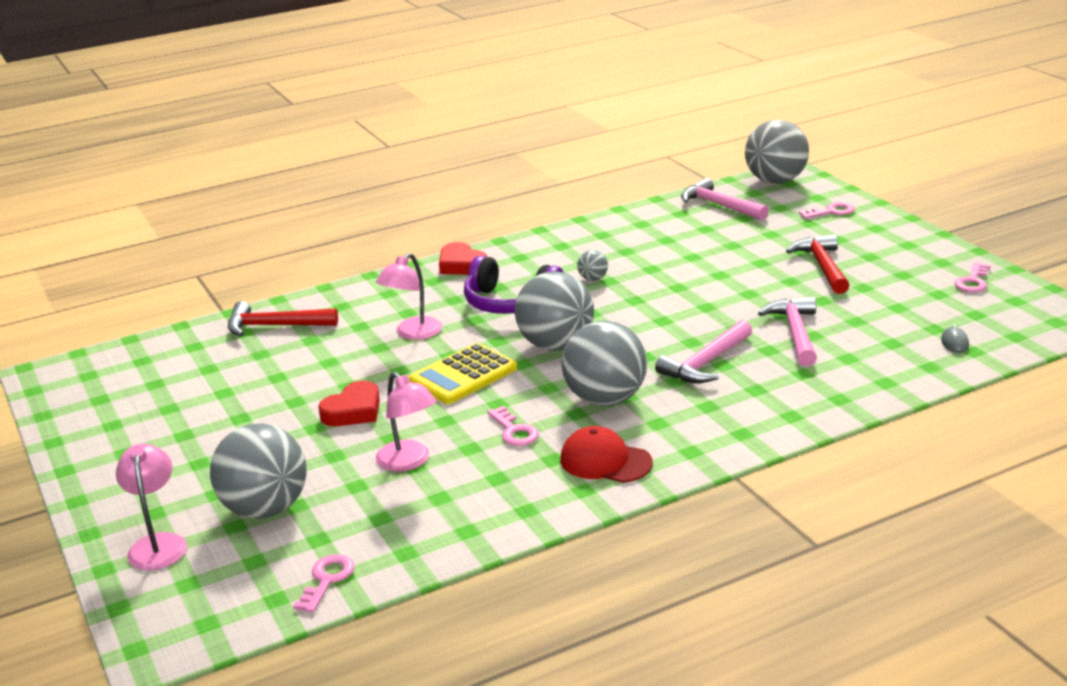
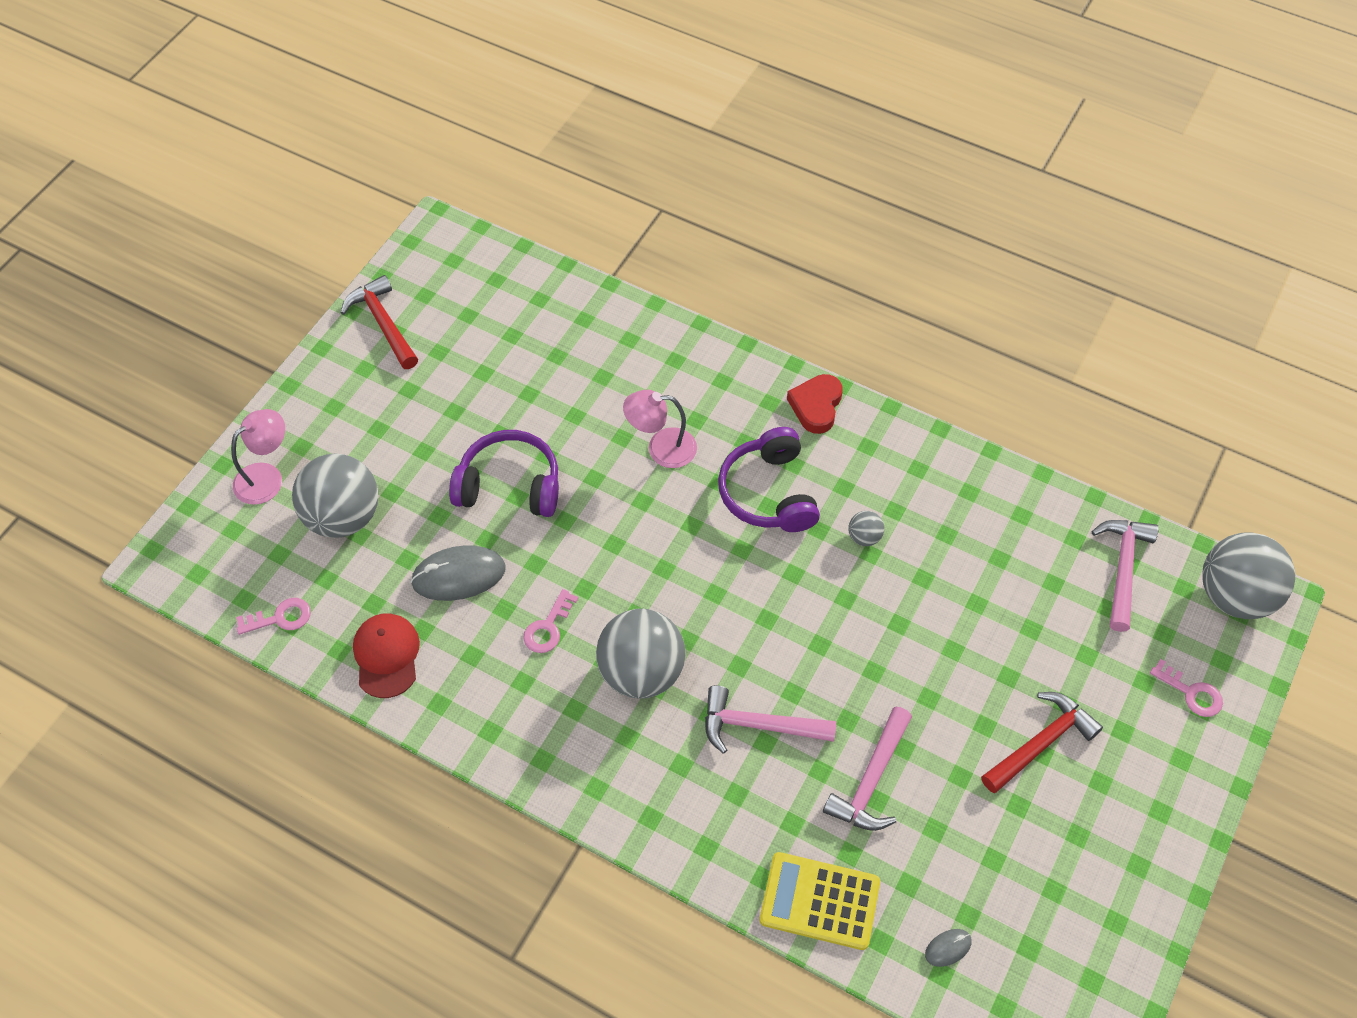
camera: 55 degrees right, 30 degrees up
(274, 326) = (608, 333): red hammer -> red hammer (383, 323)
(353, 411) = (510, 485): red heart -> purple headphones
(409, 462) = (458, 575): pink lamp -> grey mouse
(463, 375) = (615, 533): yellow calculator -> yellow calculator (819, 901)
(556, 345) = (713, 577): grey ball -> none
(605, 461) = (541, 726): red cap -> red cap (386, 656)
(795, 332) = (871, 780): pink hammer -> pink hammer turned 150 degrees clockwise
(973, 282) = (1109, 917): pink key -> none

